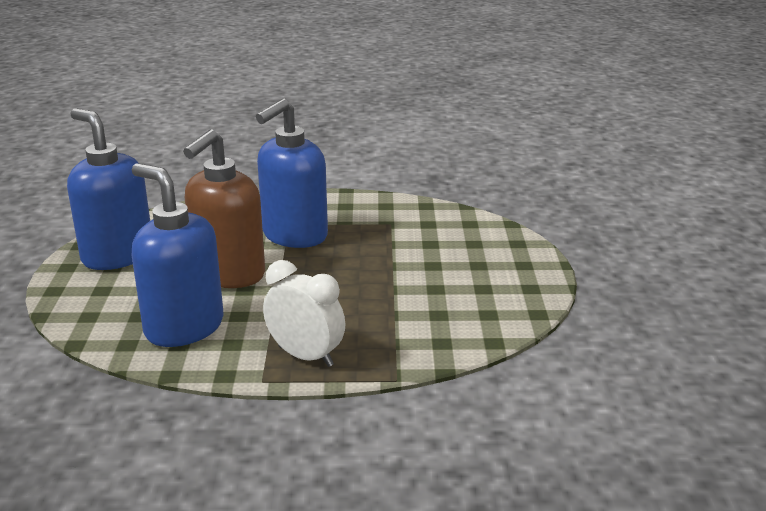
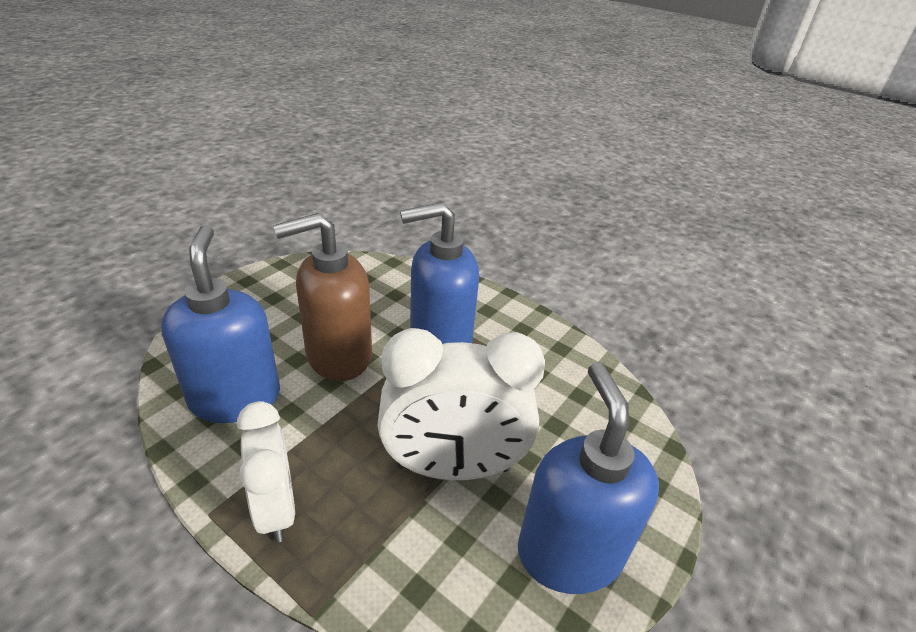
camera: 35 degrees right, 10 degrees up
(117, 255) = (289, 288): blue soap dispenser -> blue soap dispenser (569, 552)
(393, 289) = (453, 467): none -> white clock

